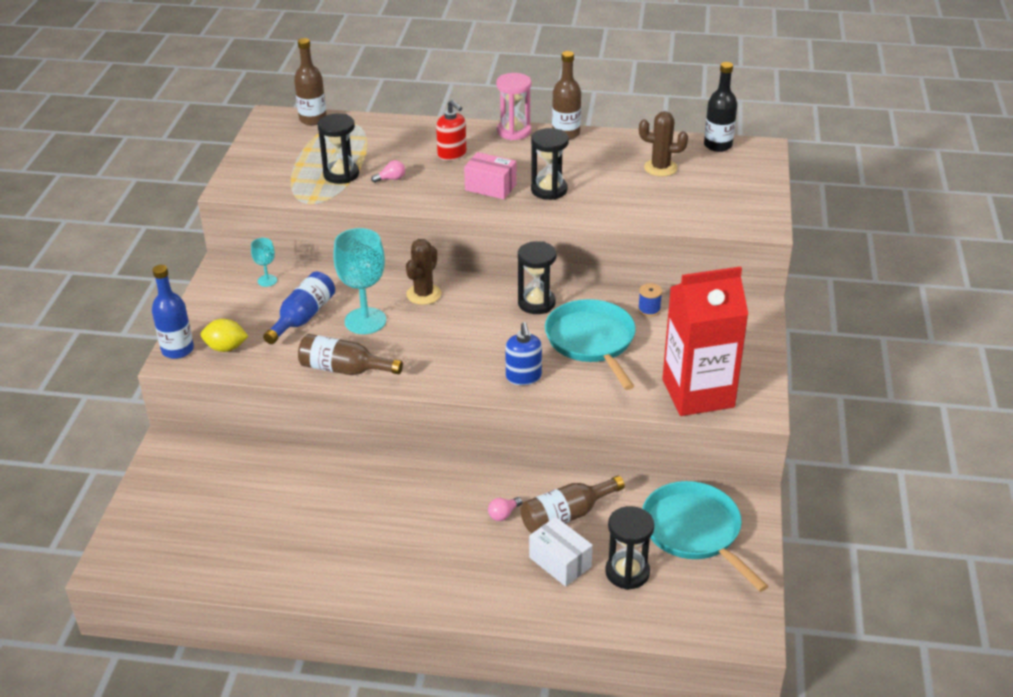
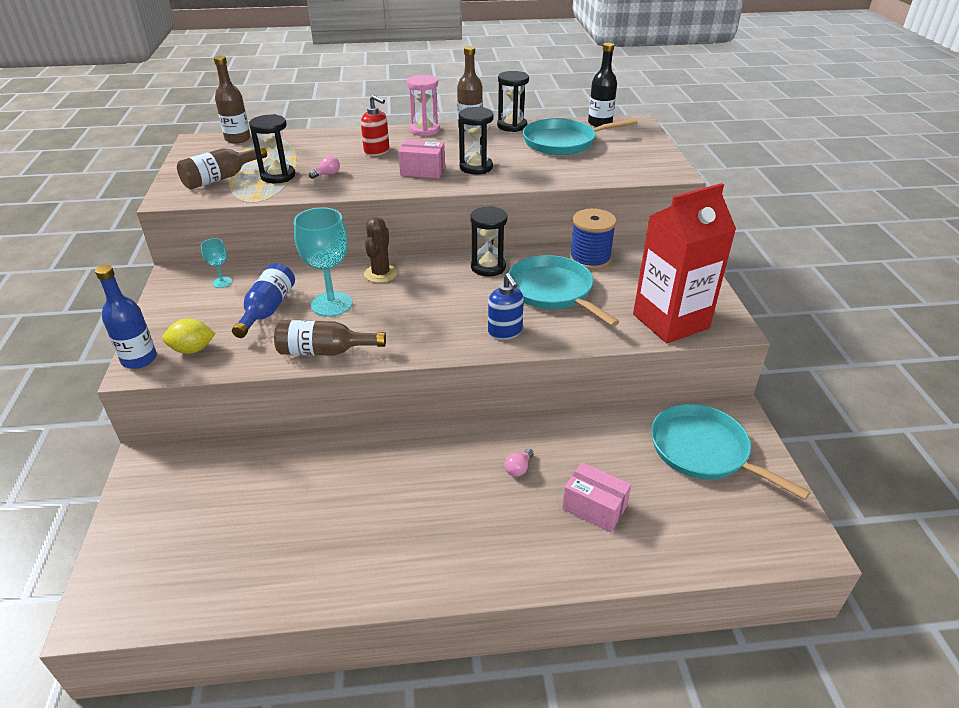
camera: 15 degrees left, 0 degrees up
(560, 562) = (594, 507): white box -> pink box
(566, 515) = (579, 458): brown bottle -> brown bottle (221, 178)
(627, 572) = (663, 505): black hourglass -> black hourglass (512, 126)
(649, 309) = (590, 259): blue spool -> blue spool, size x2.01
(660, 168) = (562, 142): brown cactus -> turquoise pan

